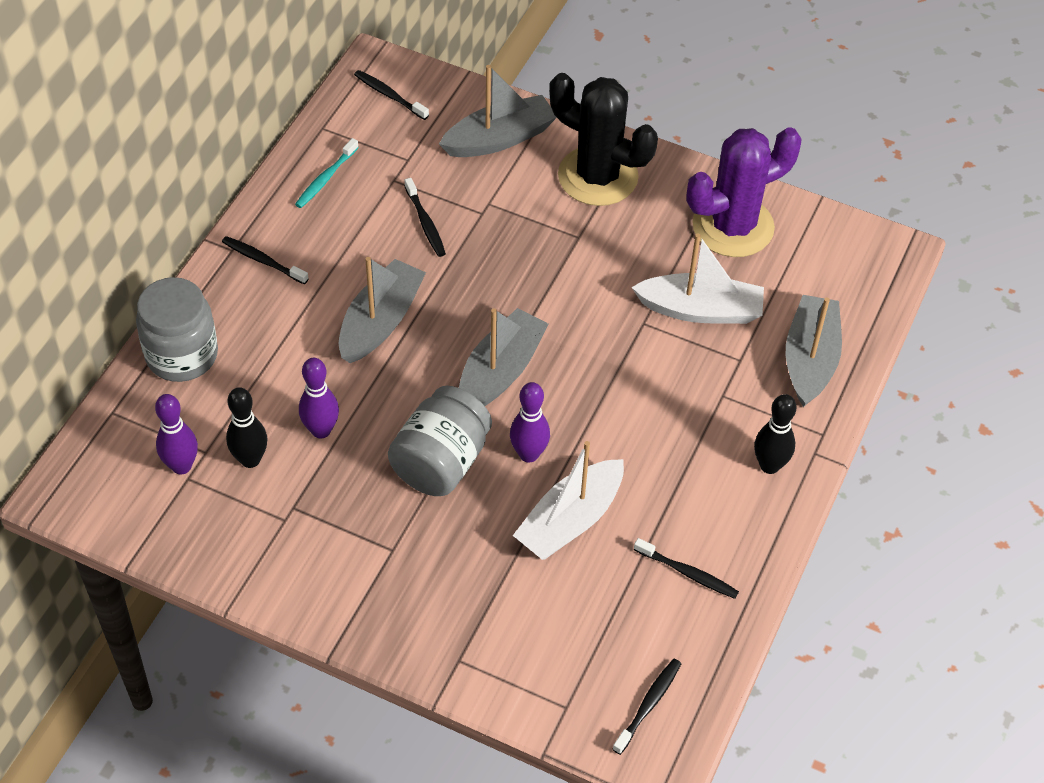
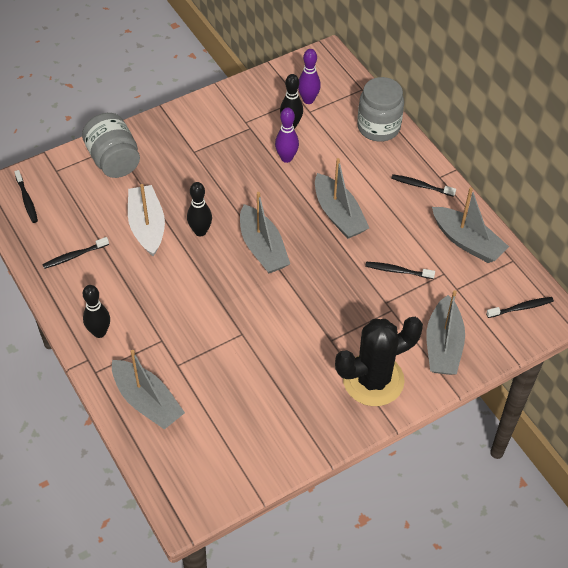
camera: 125 degrees right, 0 degrees up
(263, 261) = (421, 186): black toothbrush -> black toothbrush turned 135 degrees counterclockwise
(326, 178) = (467, 242): turquoise toothbrush -> grey boat
(441, 462) = (227, 194): grey jar -> grey jar (114, 160)
(529, 454) = (200, 231): purple bowling pin -> black bowling pin
(700, 310) = (227, 368): white boat -> none
(733, 226) = (277, 429): purple cactus -> none

